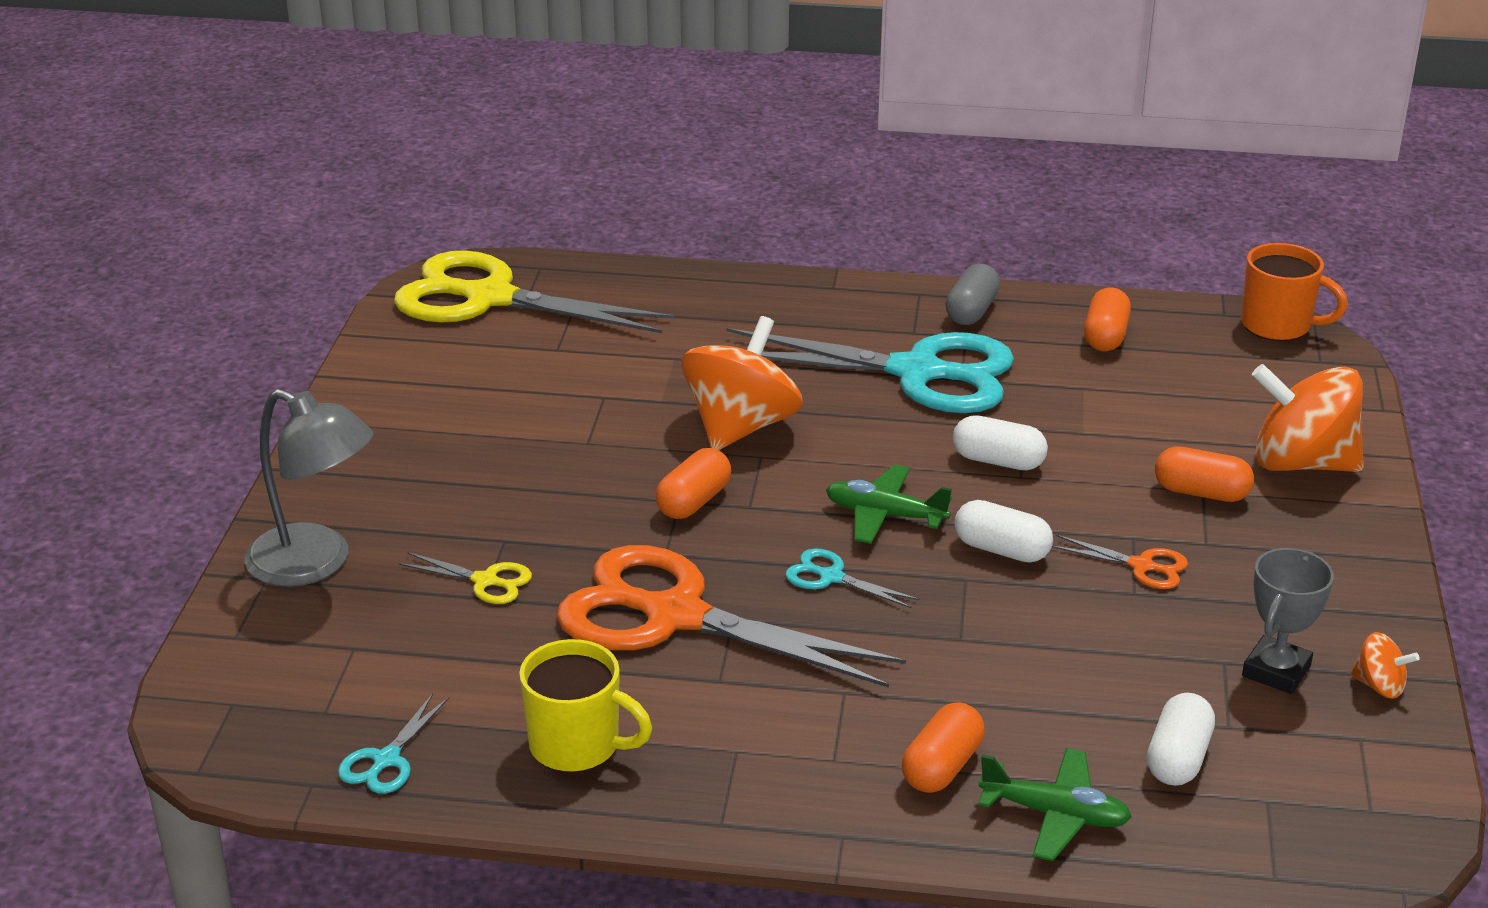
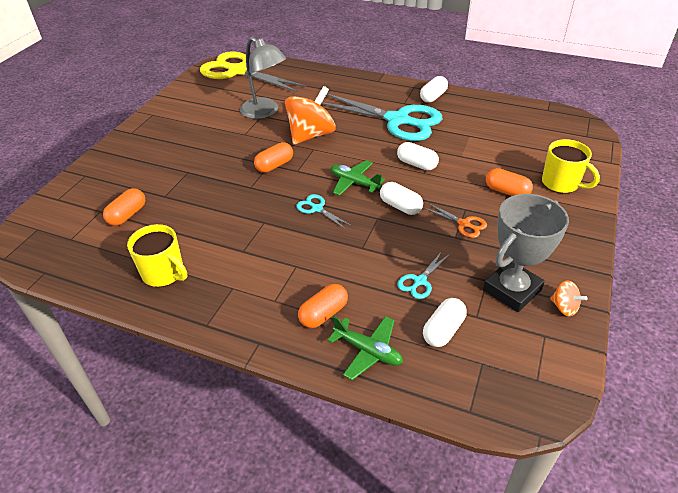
camera: 15 degrees right, 10 degrees up
(315, 563) = (107, 172): grey lamp -> grey lamp (265, 112)
(386, 760) = (81, 266): turquoise scissors -> turquoise scissors (419, 281)
(485, 581) = (169, 189): yellow scissors -> none
(675, 616) = (239, 217): orange scissors -> none
(971, 311) = (433, 97): grey capsule -> white capsule
(1105, 336) = (489, 114): orange capsule -> orange capsule (127, 215)
(1276, 671) = (512, 290): grey trophy -> grey trophy, size x1.55
(1278, 326) = (571, 118): orange mug -> none
(1301, 463) = (561, 183): orange spinning top -> yellow mug

